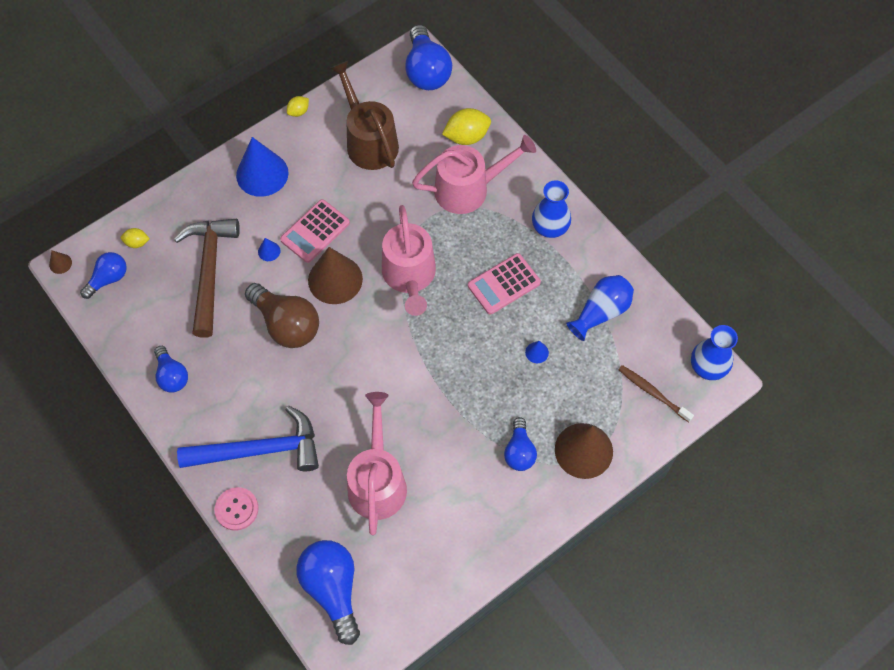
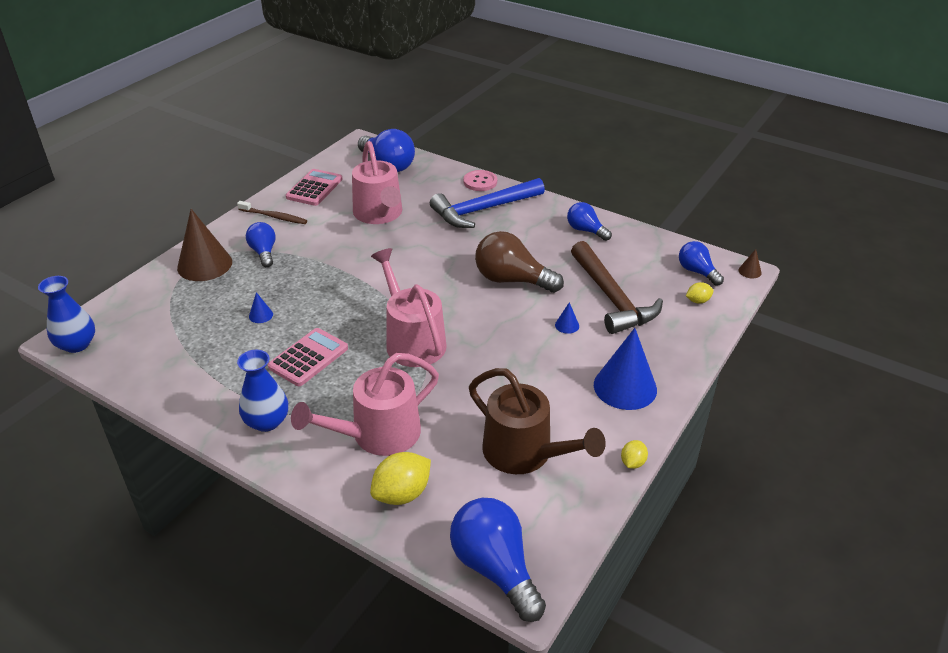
camera: 160 degrees right, 25 degrees down
(108, 279) = (697, 272): blue light bulb -> blue light bulb turned 120 degrees clockwise
(315, 231) = (531, 352): pink calculator -> pink calculator (314, 188)
(335, 279) = (486, 320): brown cone -> none
(601, 312) = (196, 360): blue vase -> none
(653, 393) = (138, 313): brown toothbrush -> brown toothbrush (274, 217)

